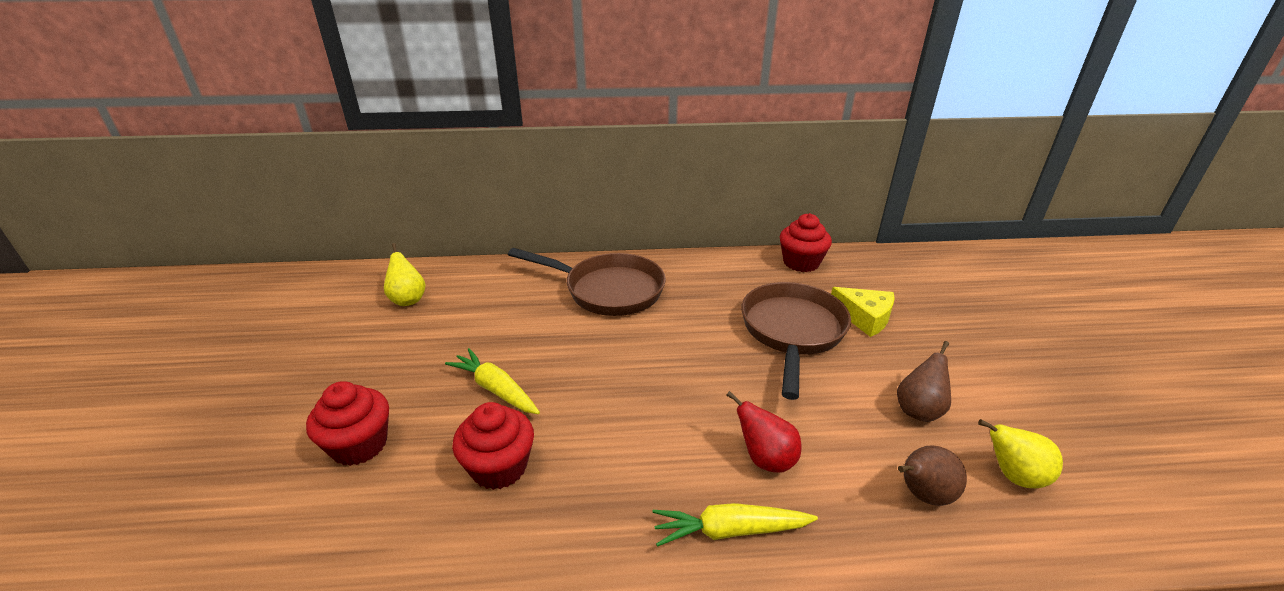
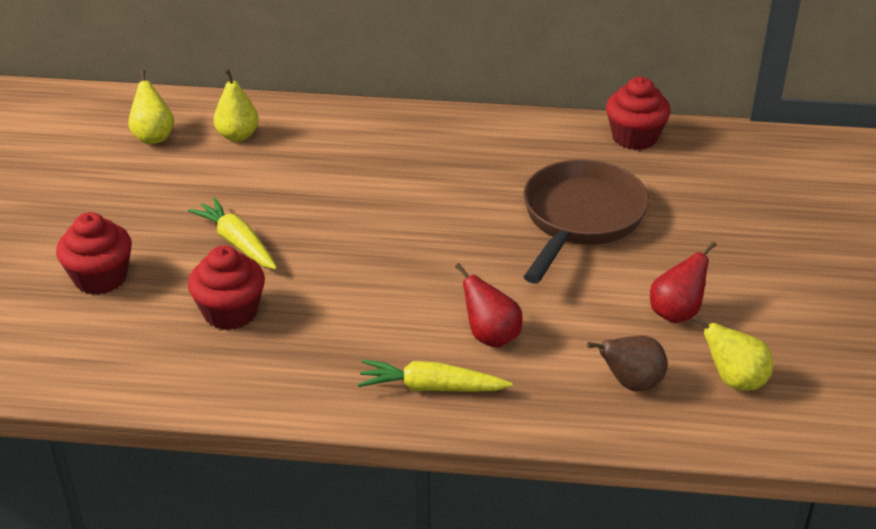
camera: 10 degrees right, 5 degrees up
(482, 291) = (238, 136): none -> yellow pear
(607, 290) = (383, 148): brown pan -> none
(864, 317) = (675, 212): yellow cheese -> none
(918, 410) = (676, 313): brown pear -> red pear

